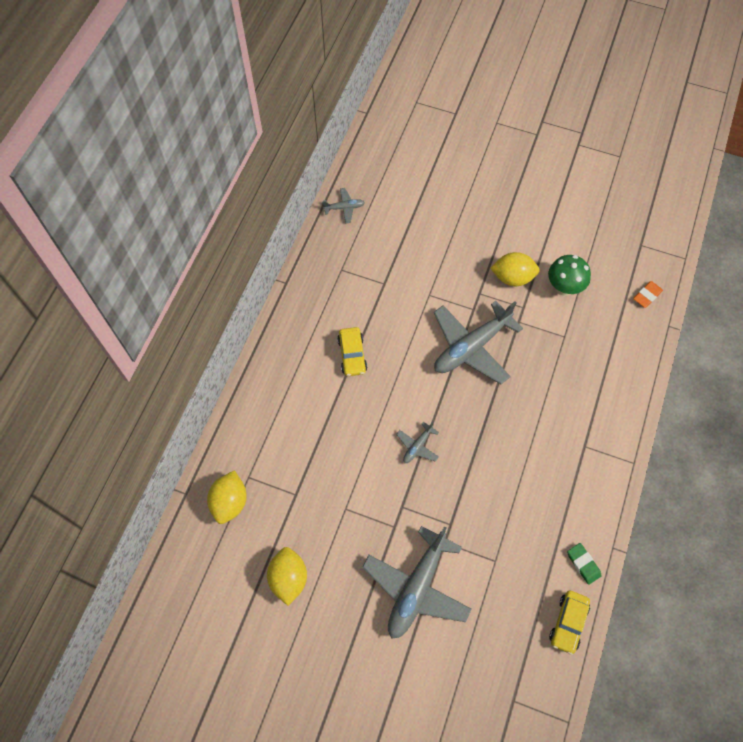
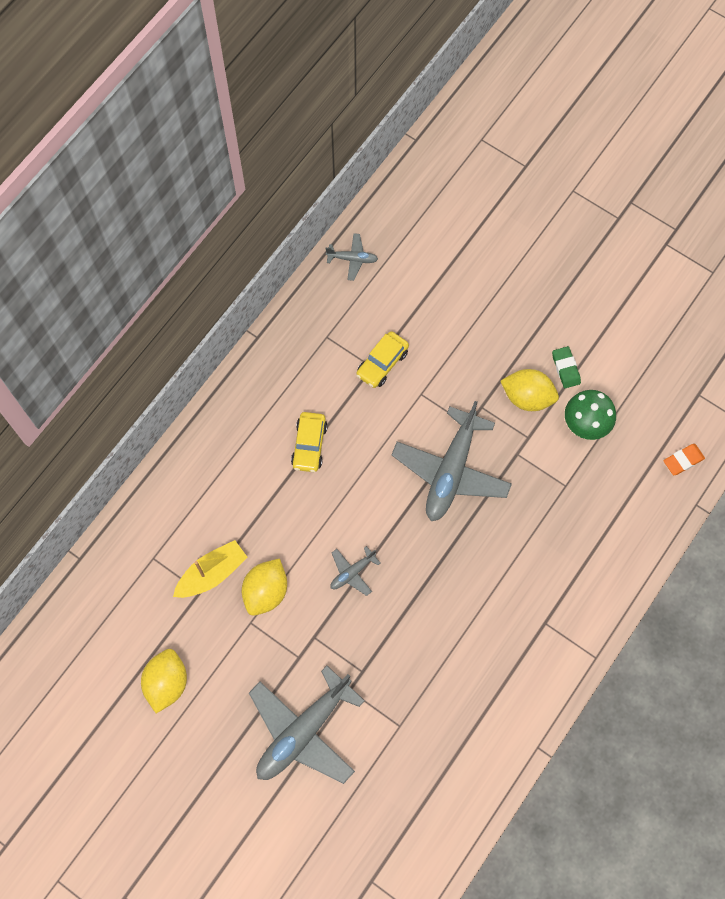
camera: 15 degrees right, 5 degrees up
(230, 502) = (125, 581): yellow lemon -> yellow lemon (266, 592)
(301, 477) = (212, 573): none -> yellow boat
(471, 347) = (451, 471): grey plane -> grey plane turned 45 degrees counterclockwise
(568, 623) = (459, 816): yellow car -> yellow car (382, 363)
(583, 564) = (498, 756): green eraser -> green eraser (565, 368)

